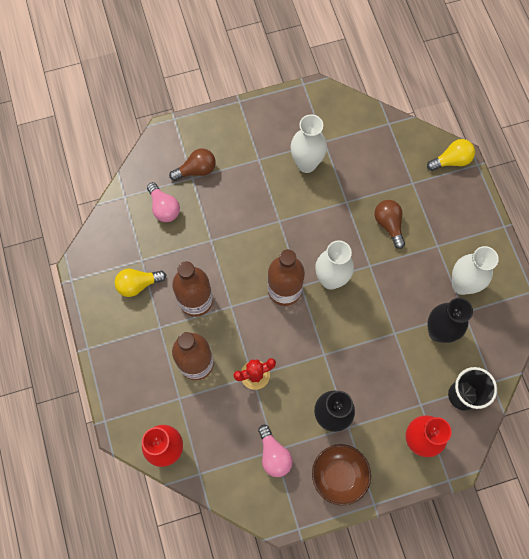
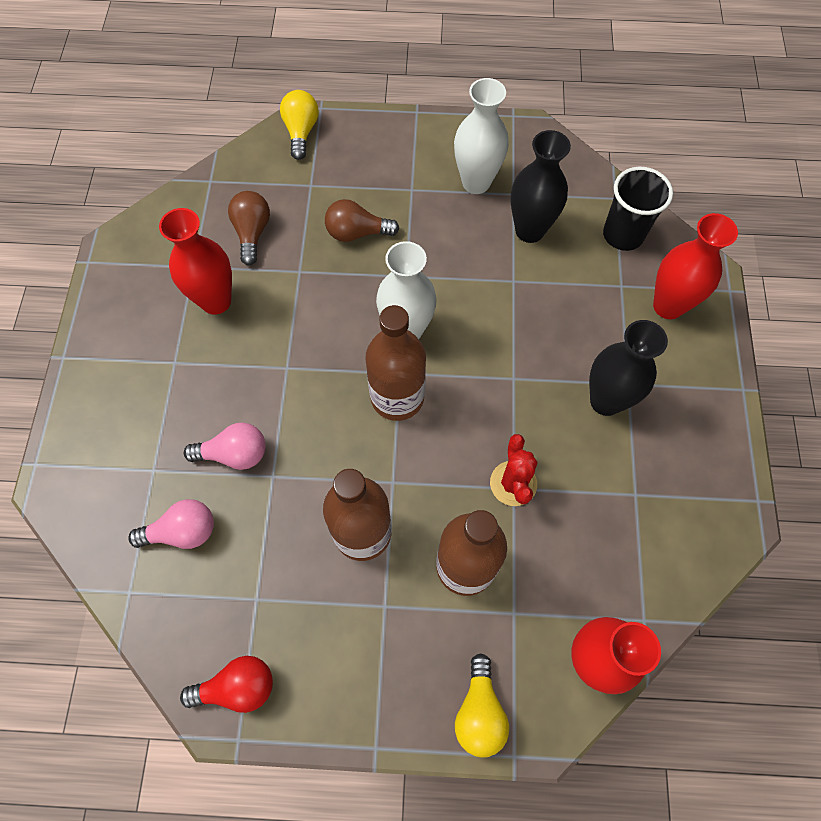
camera: 70 degrees left, 5 degrees down
(95, 269) = (238, 687): none -> red light bulb
(138, 284) = (297, 619): yellow light bulb -> yellow light bulb (479, 712)
(196, 170) = (143, 459): brown light bulb -> brown light bulb (252, 233)
(274, 455) = (642, 498): pink light bulb -> pink light bulb (234, 454)
(306, 164) = (216, 301): white vase -> red vase
(339, 475) = (693, 419): brown bowl -> none

